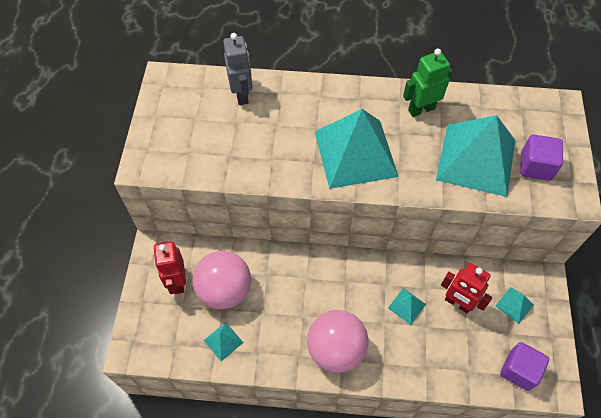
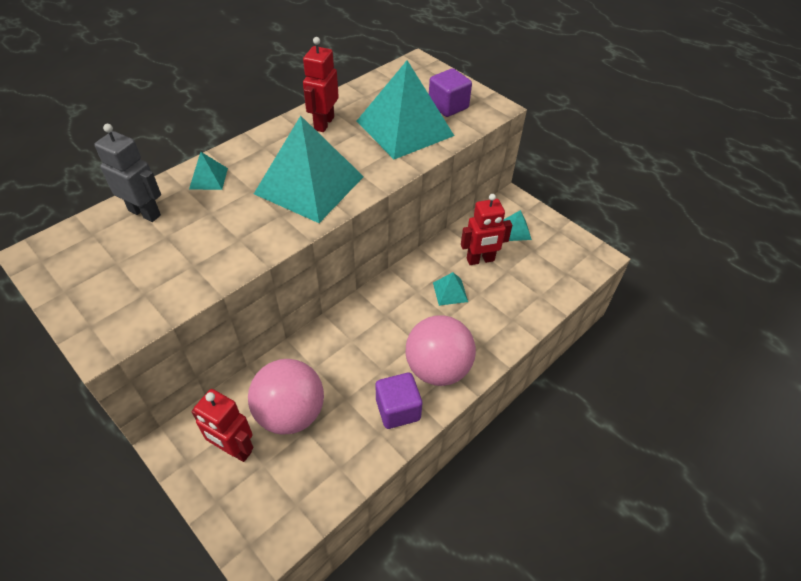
camera: 50 degrees left, 10 degrees down
(223, 341) = (339, 454): turquoise pyramid -> turquoise pyramid (208, 178)
(421, 109) = (323, 123): green robot -> red robot
(519, 370) = (566, 266): purple cube -> purple cube (398, 409)

